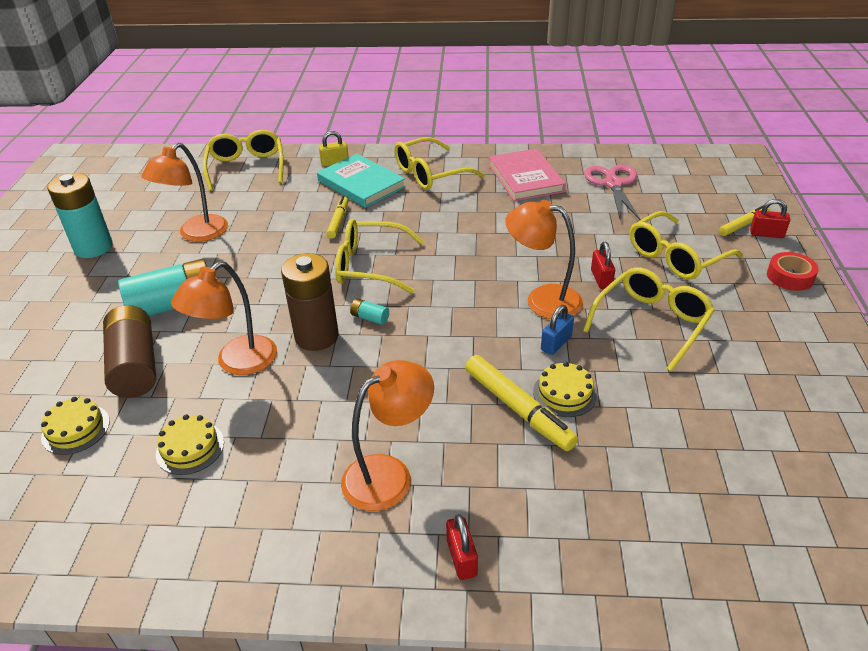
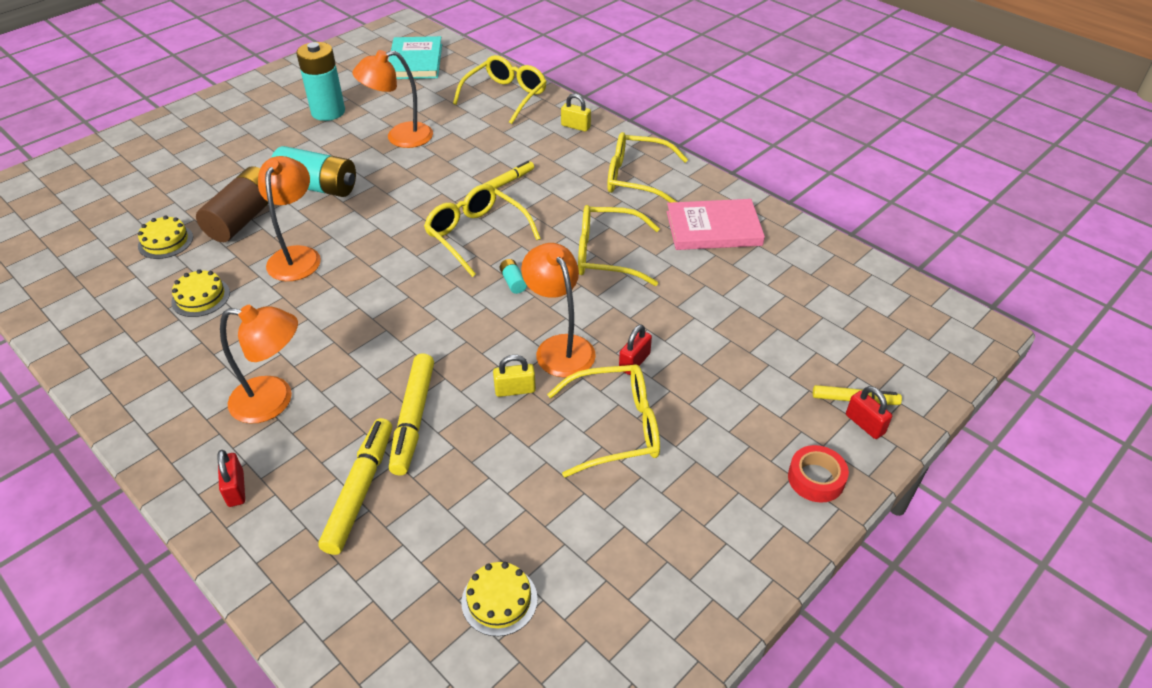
camera: 40 degrees right, 5 degrees up
(237, 363) = (297, 256): orange lamp -> orange lamp turned 105 degrees clockwise
(316, 336) = (366, 269): brown battery -> none
(361, 184) = (569, 158): turquoise book -> turquoise book (415, 61)
(370, 318) = (418, 277): turquoise battery -> turquoise battery (513, 282)
(461, 558) = (236, 489): red padlock -> red padlock turned 45 degrees counterclockwise
(525, 178) = (713, 228): pink book -> pink book turned 60 degrees clockwise
(556, 343) = (515, 390): blue padlock -> yellow padlock
(557, 481) = (360, 490): none -> yellow marker
(564, 393) = (461, 433): yellow cake -> yellow cake (499, 600)
(613, 184) = (788, 281): pink scissors -> none
(675, 257) = (734, 386): yellow glasses -> yellow glasses (606, 255)

